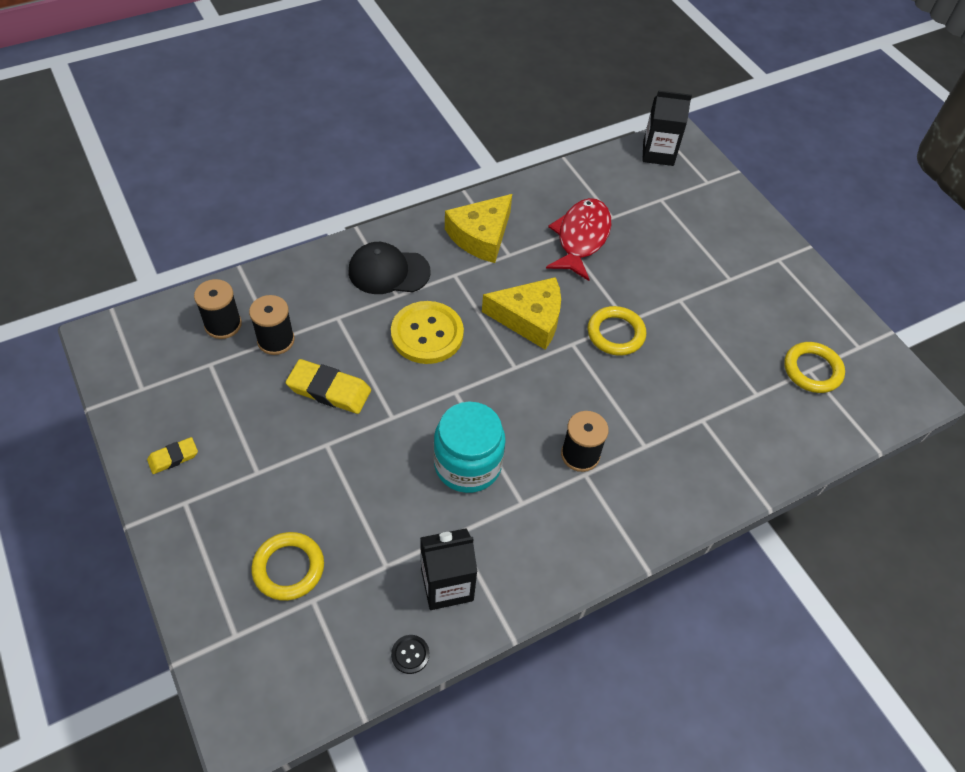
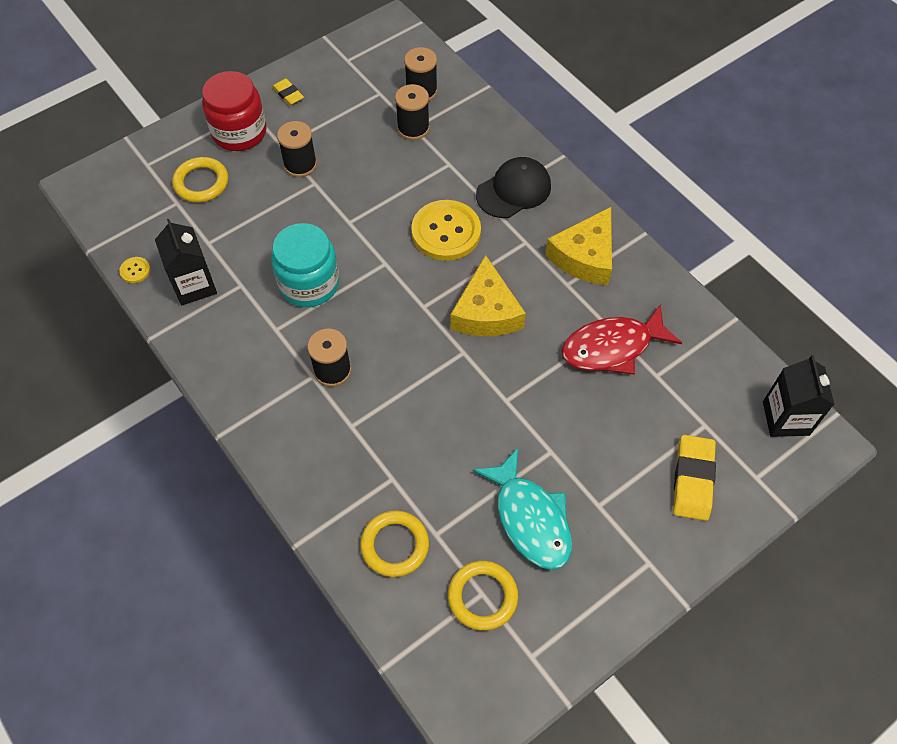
camera: 85 degrees right, 5 degrees up
(217, 518) = (239, 132): none -> red jar
(293, 456) = (300, 164): none -> black spool
(329, 390) = (369, 174): yellow eraser -> yellow eraser (692, 479)
(388, 271) = (514, 190): black cap -> black cap turned 60 degrees clockwise
(410, 654) = (135, 270): black button -> yellow button
(481, 236) = (585, 256): yellow cheese -> yellow cheese turned 90 degrees counterclockwise
(581, 238) = (612, 347): red fish -> red fish turned 150 degrees clockwise
(615, 334) = (486, 390): yellow ring -> yellow ring (395, 545)
(742, 325) = (530, 518): none -> turquoise fish

